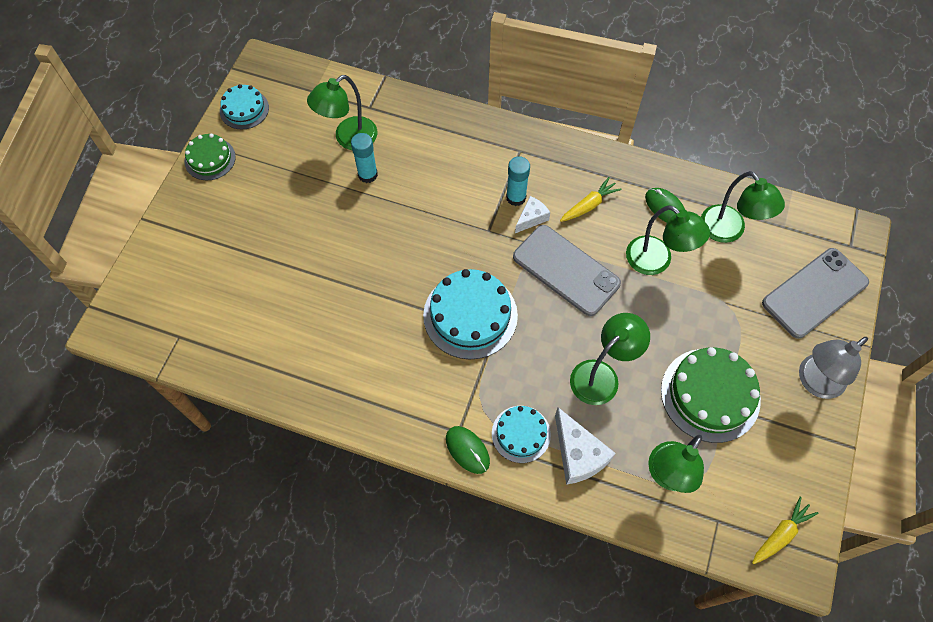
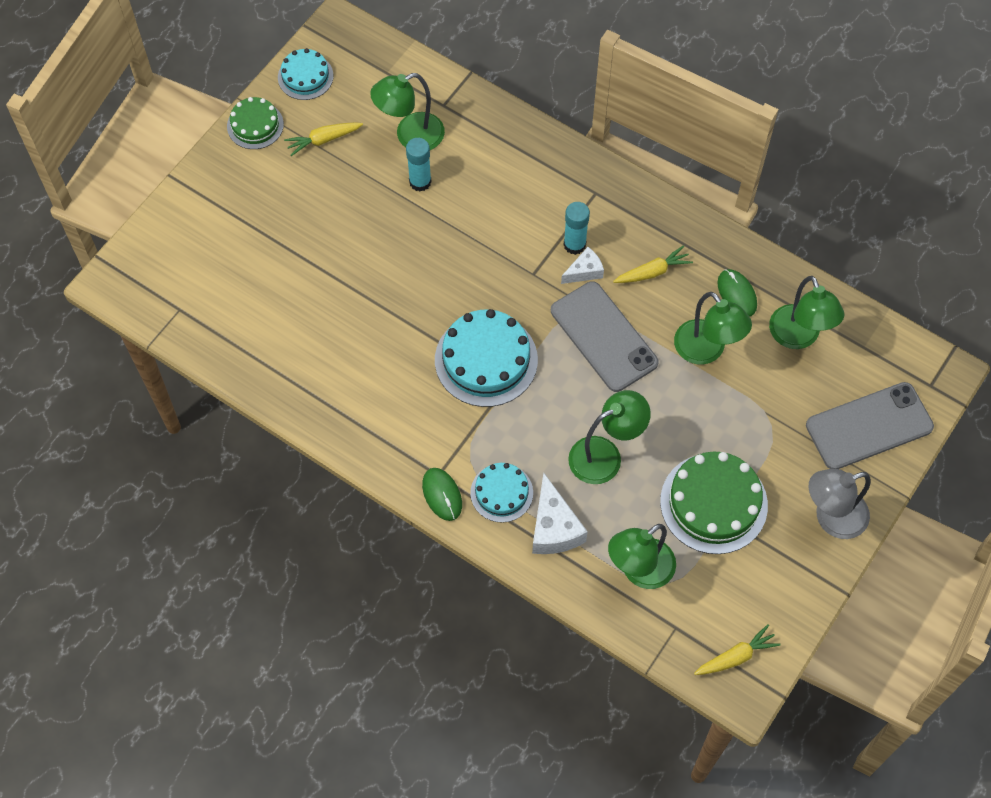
camera: 15 degrees right, 0 degrees up
(273, 158) = (323, 140): none -> yellow carrot

